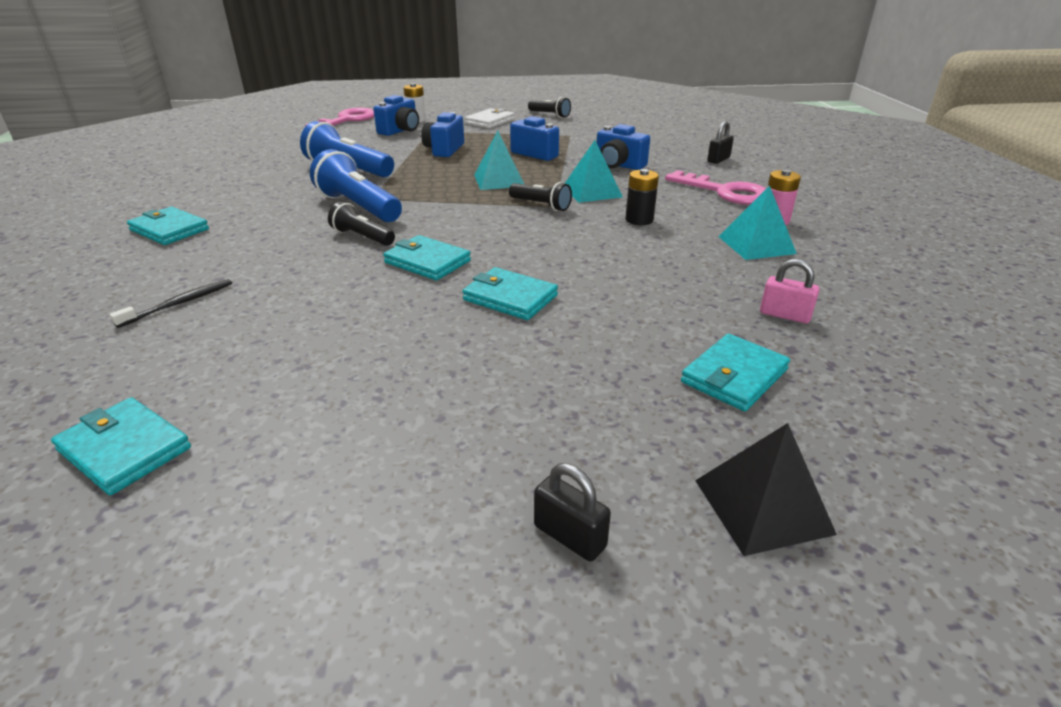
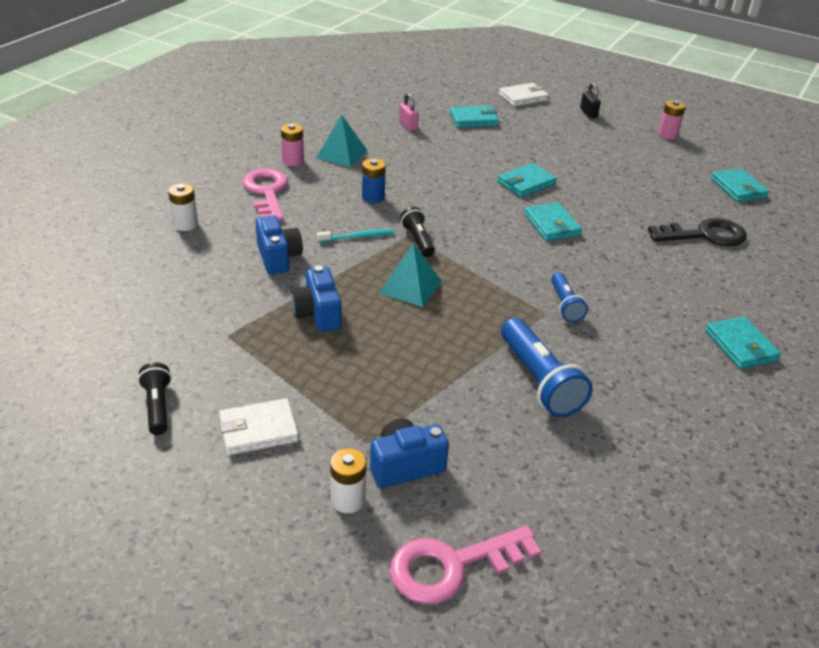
camera: 145 degrees left, 5 degrees up
(179, 304) = (723, 256): black toothbrush -> none
(206, 323) = (705, 235): none -> black key
(321, 563) = (667, 135): none -> pink battery
(358, 207) = (565, 305): blue flashlight -> blue flashlight, size x0.58
(362, 237) = (582, 266): black flashlight -> none
(444, 150) = (401, 374): blue camera -> none
(510, 298) = (526, 183): turquoise wallet -> turquoise wallet turned 75 degrees clockwise
(592, 191) = (357, 237): turquoise pyramid -> turquoise toothbrush
(639, 220) = (373, 197): black battery -> blue battery
(718, 160) = (185, 224): black padlock -> white battery
(762, 506) = (523, 97): black pyramid -> white wallet

